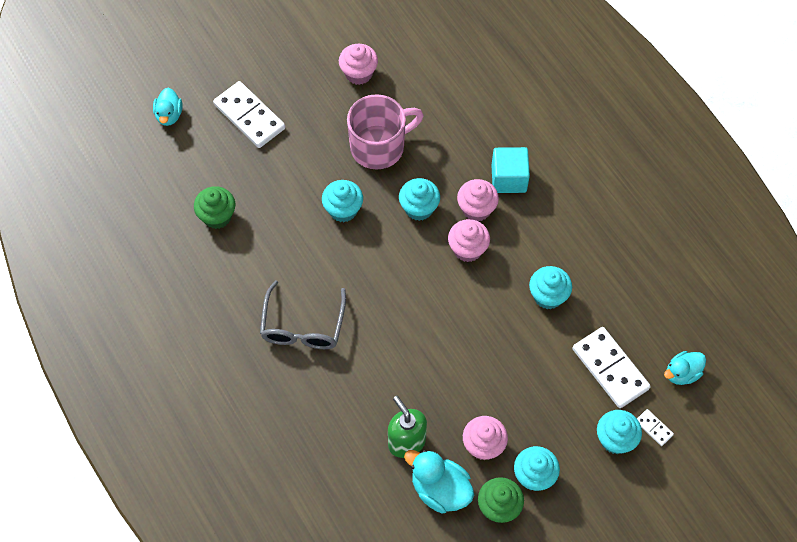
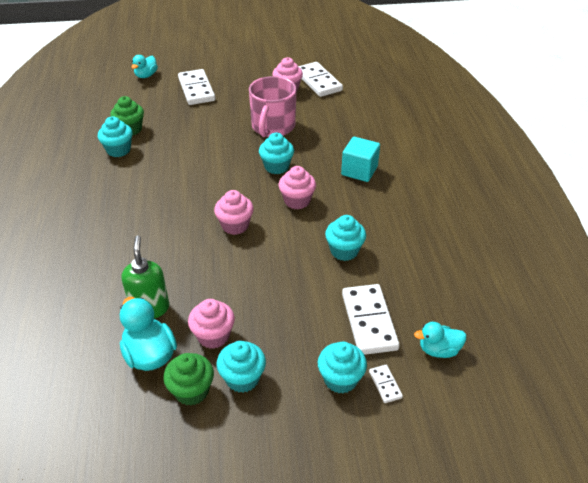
camera: 25 degrees right, 20 degrees down
(303, 326) = (134, 205): grey glasses -> none
(343, 210) = (220, 151): turquoise cupcake -> turquoise cupcake (118, 150)
(379, 146) = (273, 127): pink mug -> pink mug turned 105 degrees clockwise
(387, 45) = (318, 81): none -> white domino
(476, 209) = (321, 180): pink cupcake -> pink cupcake (235, 225)

